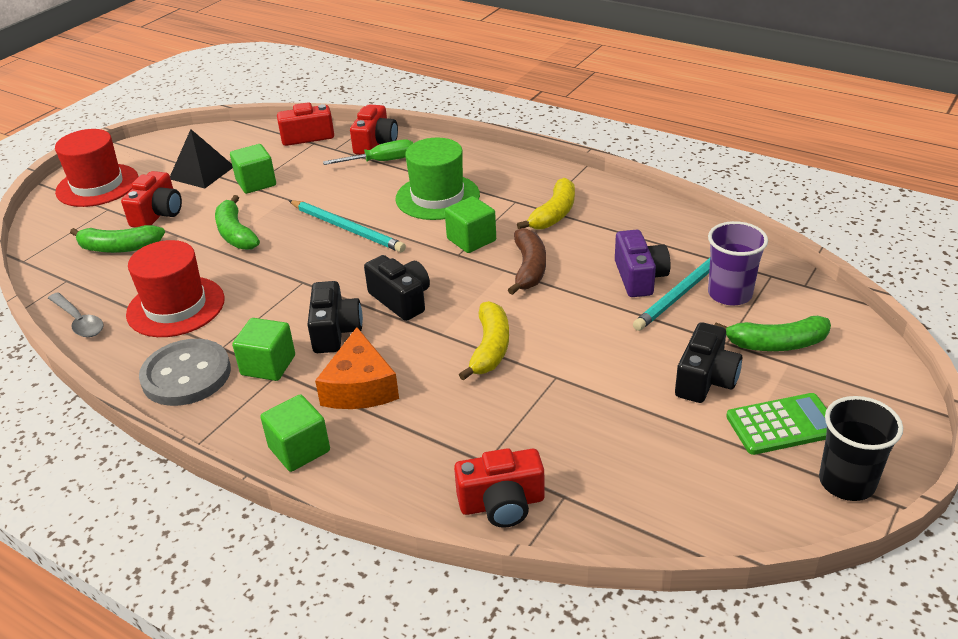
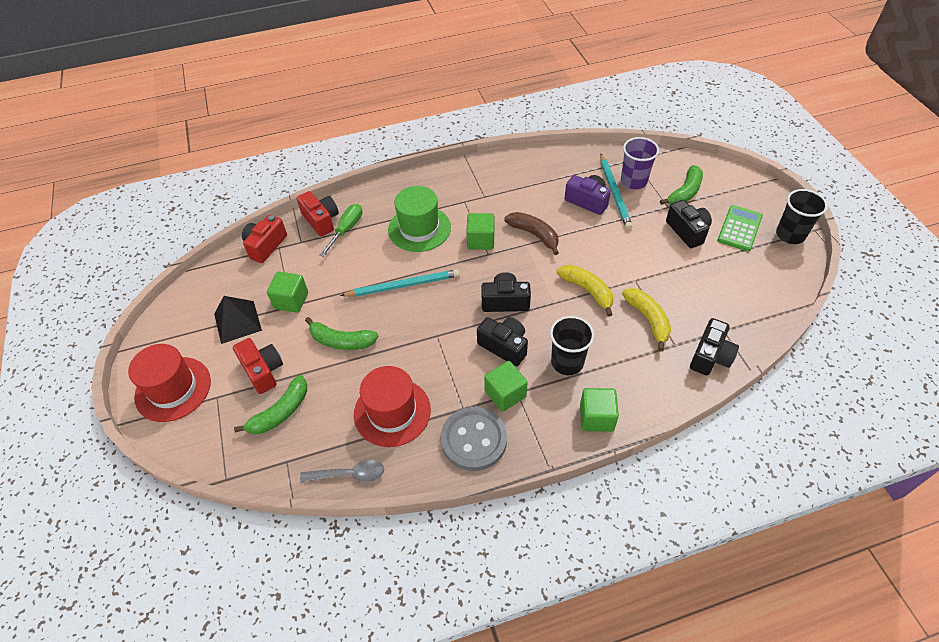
camera: 50 degrees left, 15 degrees up
(360, 387) = (567, 362): orange cheese -> black cup
(502, 504) = (710, 356): red camera -> black camera
(554, 214) = (495, 195): yellow banana -> yellow banana (648, 319)

